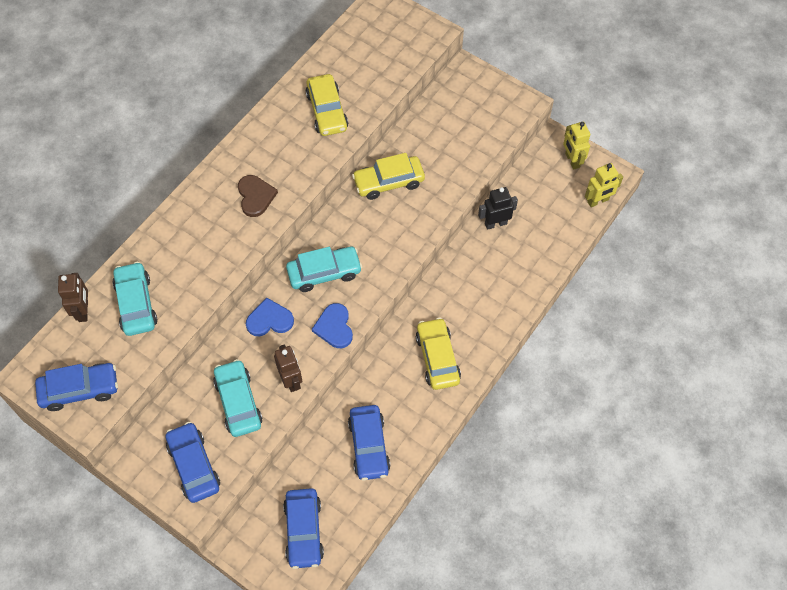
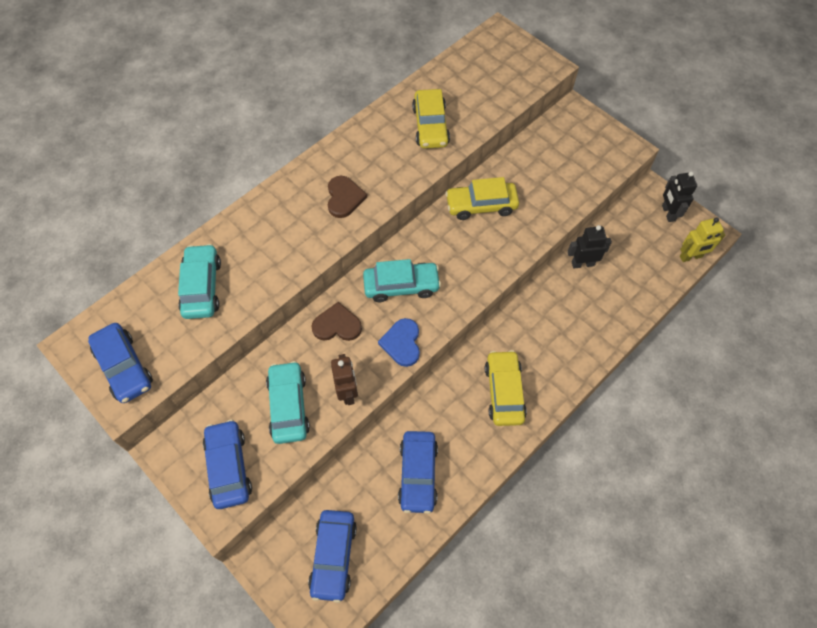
camera: 10 degrees right, 0 degrees up
(80, 390) = (124, 367): blue car -> blue car turned 60 degrees clockwise
(83, 311) = (148, 286): brown robot -> none
(269, 320) = (337, 325): blue heart -> brown heart
(572, 160) = (668, 213): yellow robot -> black robot

